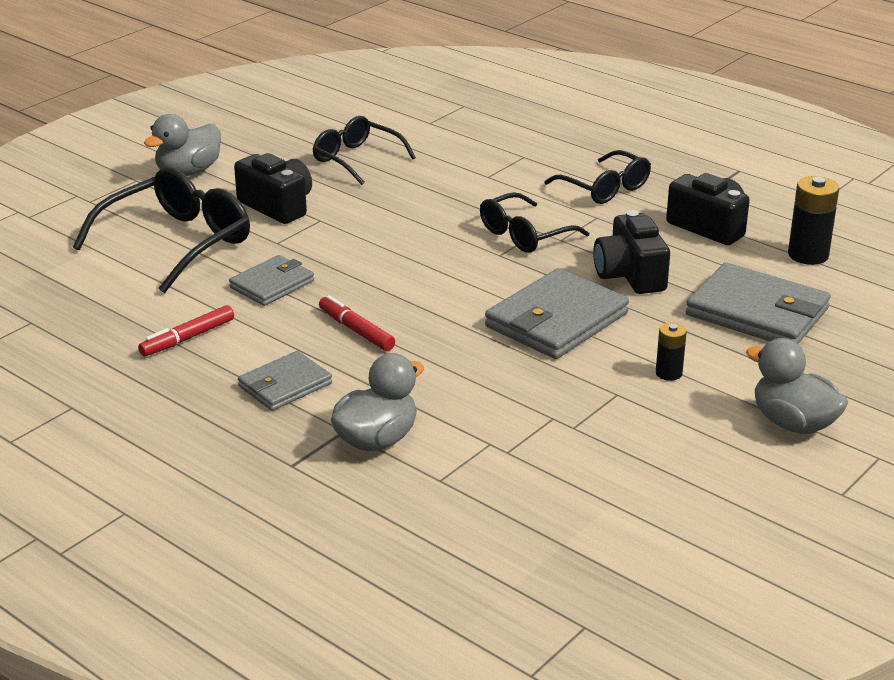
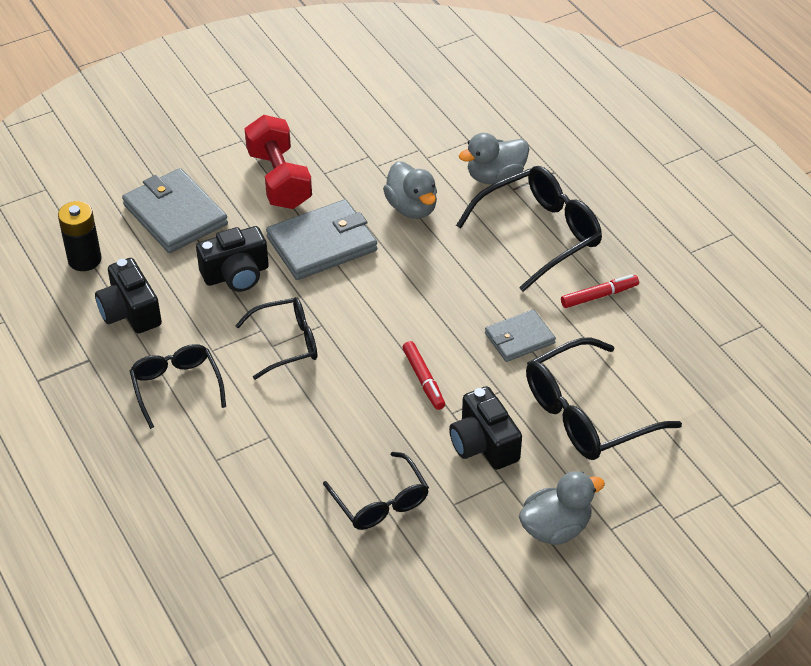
camera: 160 degrees left, 15 degrees up
(285, 385) = (540, 234): grey wallet -> black glasses
(356, 330) = (472, 271): red marker -> red marker (423, 379)
(630, 275) = (236, 274): black camera -> black camera turned 60 degrees clockwise
(668, 373) = (279, 180): black battery -> red dumbbell
(793, 423) = (234, 126): grey duck -> grey duck (412, 208)

